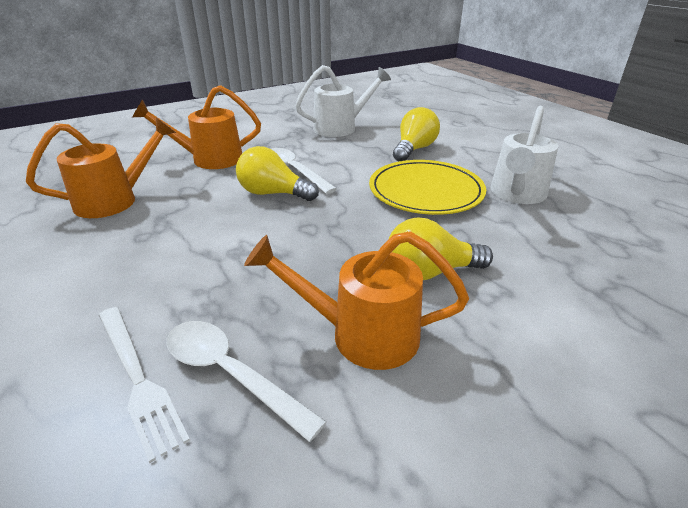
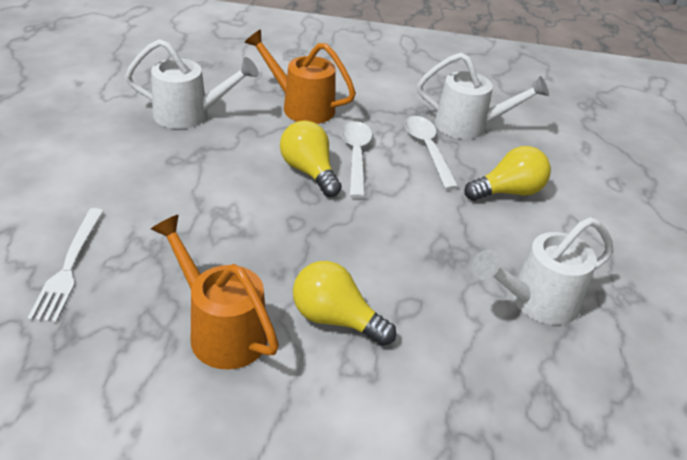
camera: 35 degrees right, 5 degrees up
(115, 200) = (189, 115): orange watering can -> white watering can
(230, 373) = (116, 299): white spoon -> white spoon (427, 150)
(426, 191) = (447, 245): yellow plate -> none

